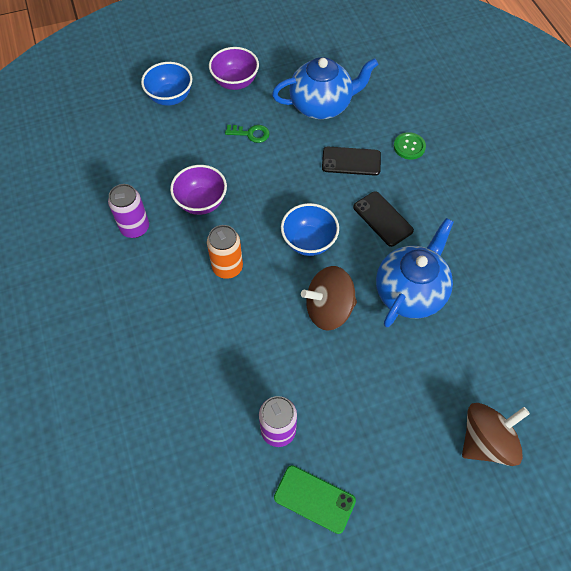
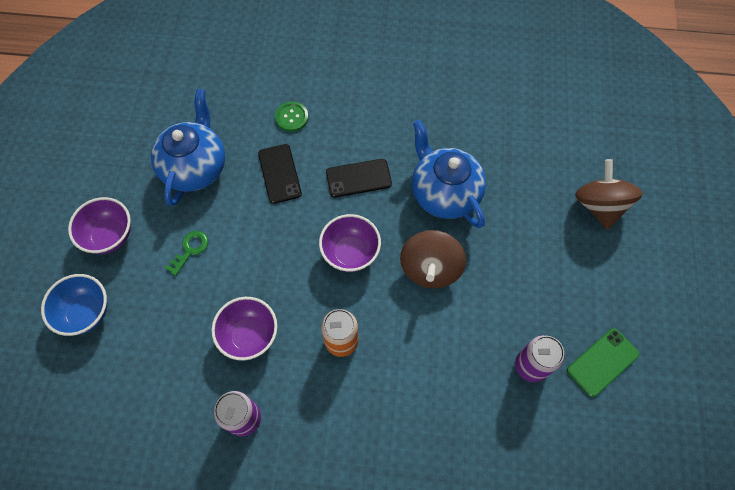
camera: 65 degrees left, 5 degrees up
(309, 242) = (350, 253): blue bowl -> purple bowl
(351, 161) = (279, 173): black phone -> black phone turned 45 degrees counterclockwise

